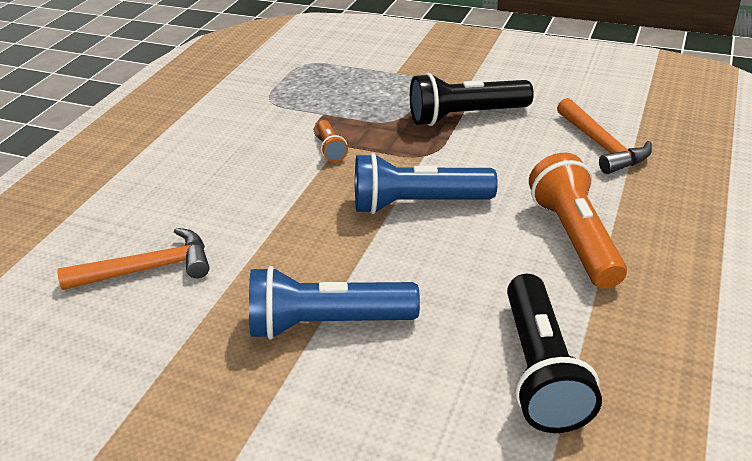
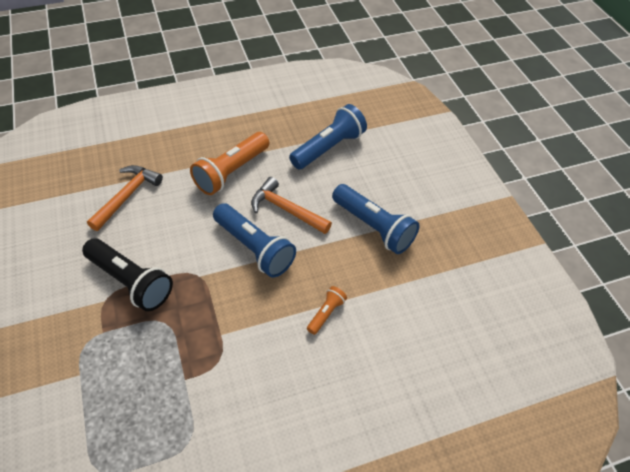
camera: 135 degrees left, 15 degrees up
(149, 269) = (419, 335): orange hammer -> orange hammer (286, 209)
(331, 149) = (230, 335): orange flashlight -> orange flashlight (326, 313)
(541, 370) = (328, 148): black flashlight -> blue flashlight

